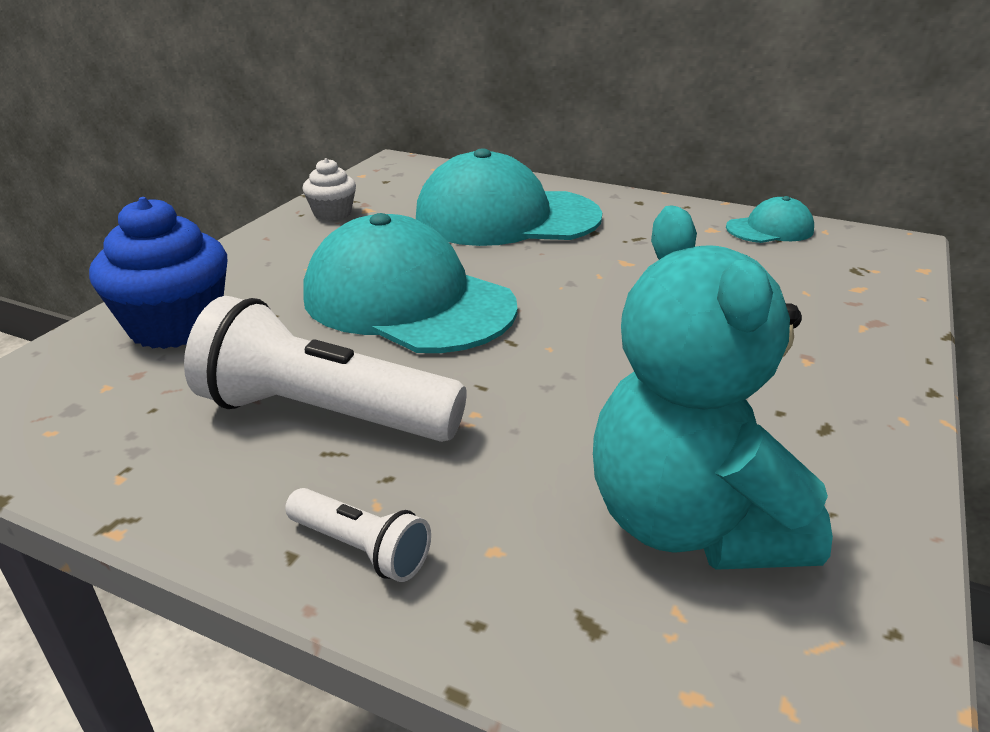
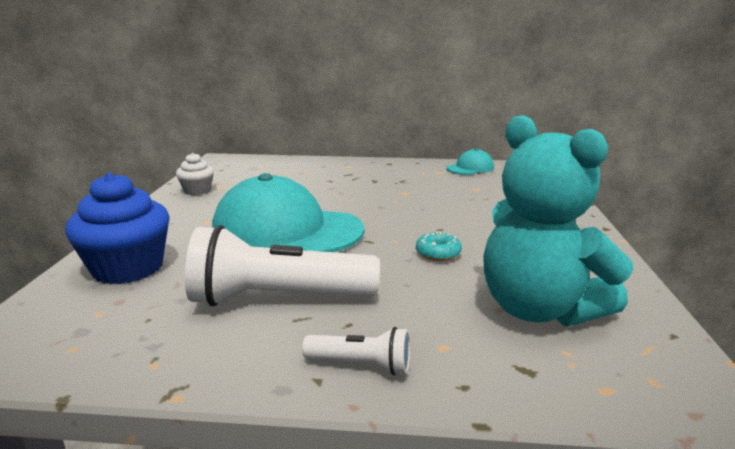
camera: 20 degrees left, 10 degrees down
(506, 217) = (316, 179): turquoise cap -> none
(600, 385) = (438, 253): none -> turquoise donut

